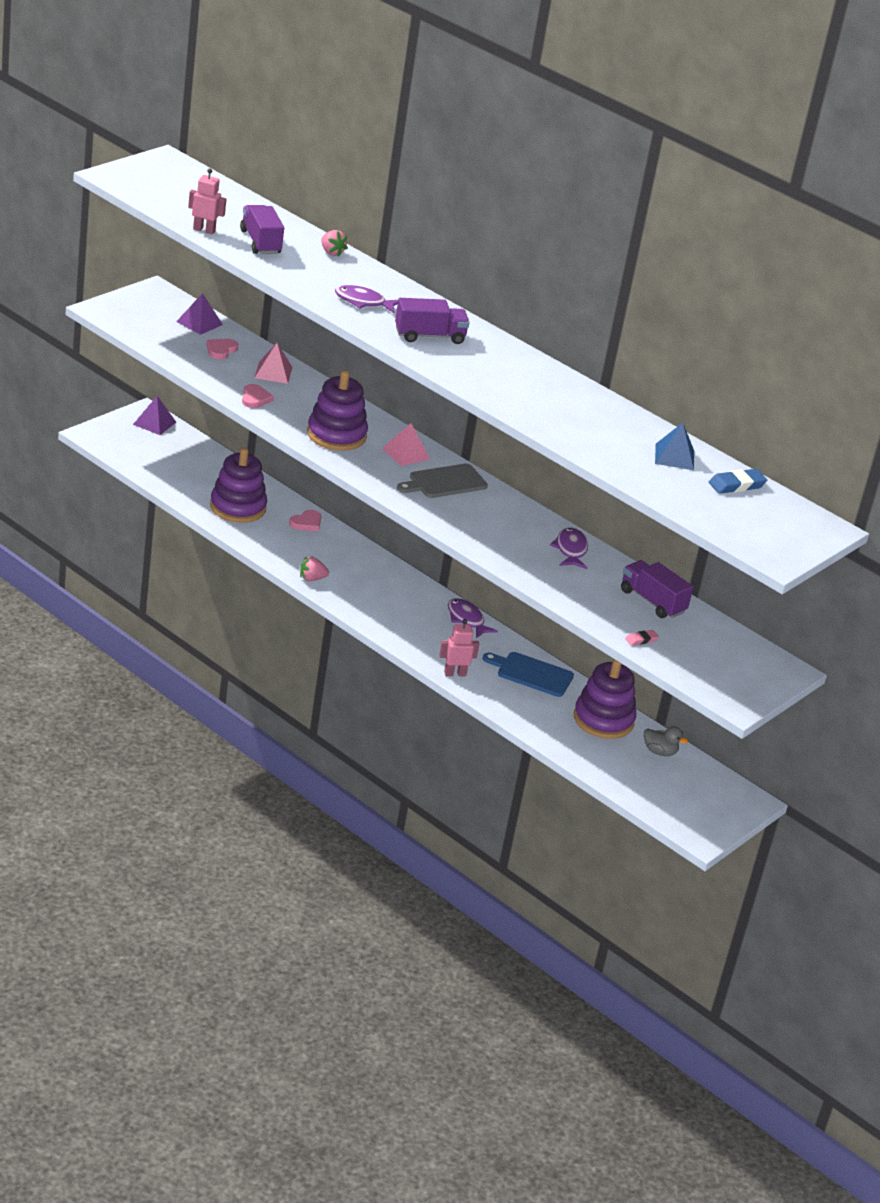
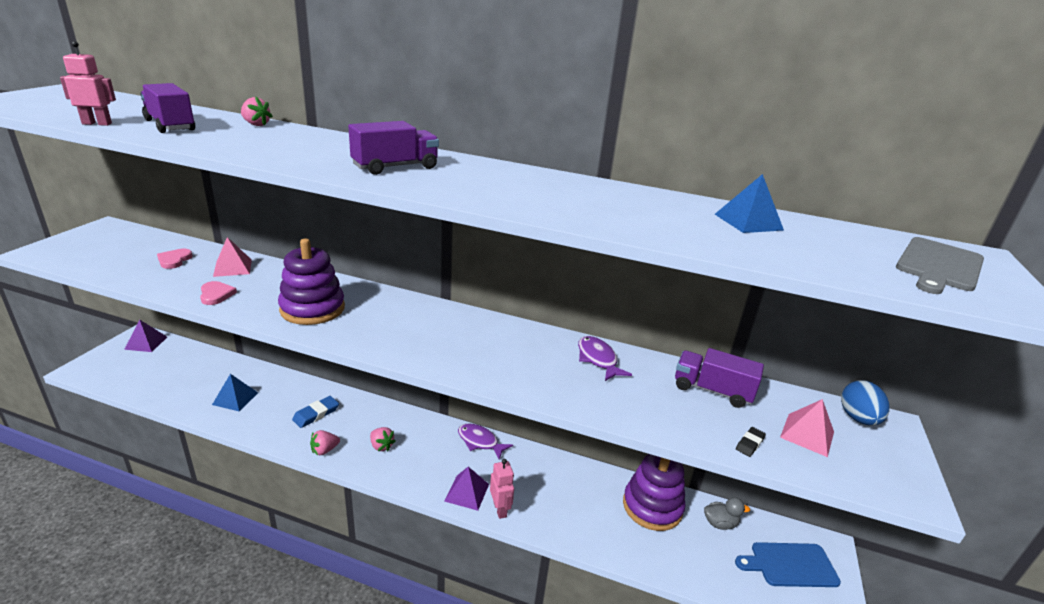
camera: 20 degrees left, 5 degrees down
(199, 323) = (150, 243): purple pyramid -> purple pyramid (467, 492)
(238, 507) = (235, 398): purple stacking toy -> blue pyramid
(306, 523) = (304, 393): pink heart -> none
(363, 302) = (305, 152): purple fish -> none
(367, 592) = (381, 446): none -> pink strawberry
(405, 453) = (389, 308): pink pyramid -> pink pyramid (807, 434)
(444, 482) = (440, 326): grey cutting board -> grey cutting board (938, 266)
(455, 673) = (500, 509): pink robot -> pink robot turned 105 degrees clockwise
(531, 673) = (564, 479): blue cutting board -> blue cutting board (790, 565)
(641, 640) = (749, 443): pink eraser -> black eraser
(736, 485) = (839, 234): blue eraser -> blue eraser (316, 414)
(762, 658) = (858, 418): none -> blue egg

